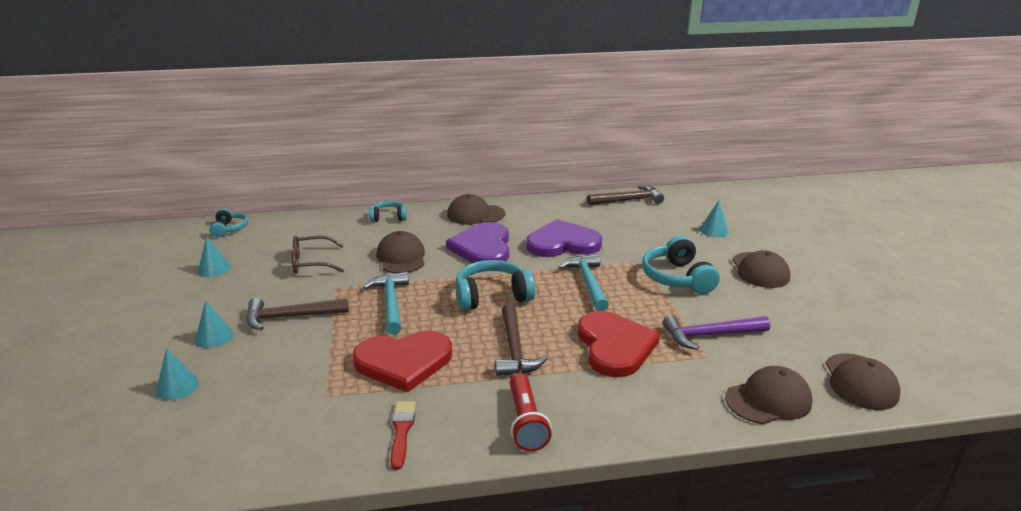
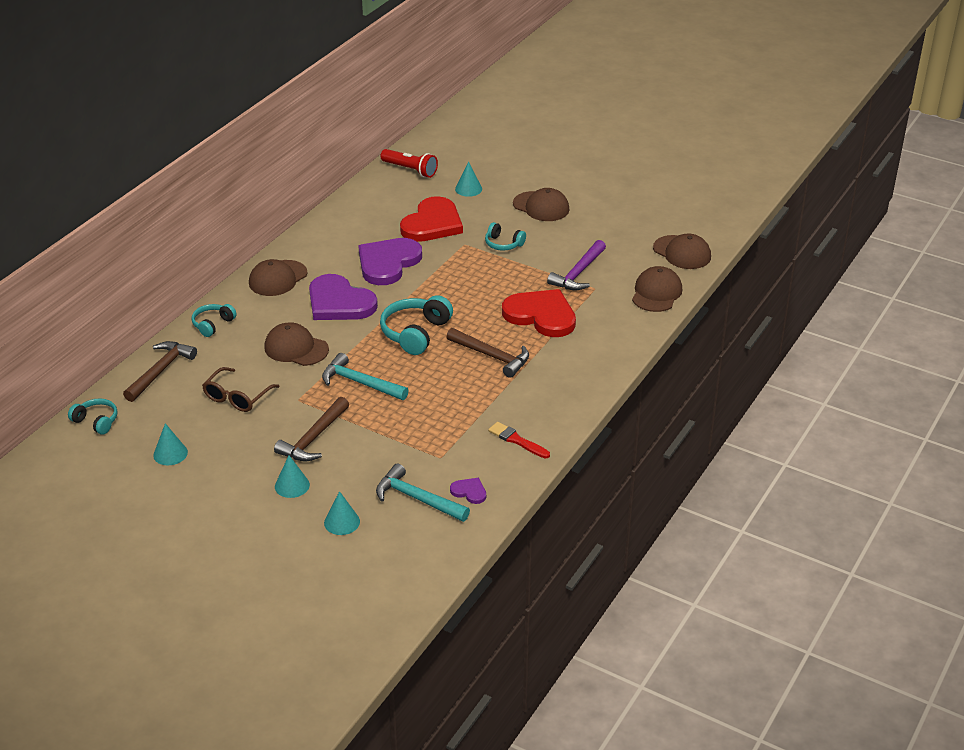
camera: 50 degrees left, 10 degrees up
(285, 442) = (469, 491): none -> purple heart
(404, 362) = (445, 409): red heart -> red heart (432, 223)
(526, 422) = (567, 389): red flashlight -> red flashlight (410, 170)
(588, 283) = (457, 283): turquoise hammer -> turquoise hammer (417, 499)
(628, 200) = (368, 195): brown hammer -> brown hammer (160, 371)
(677, 278) = (503, 244): turquoise headphones -> turquoise headphones, size x0.59

